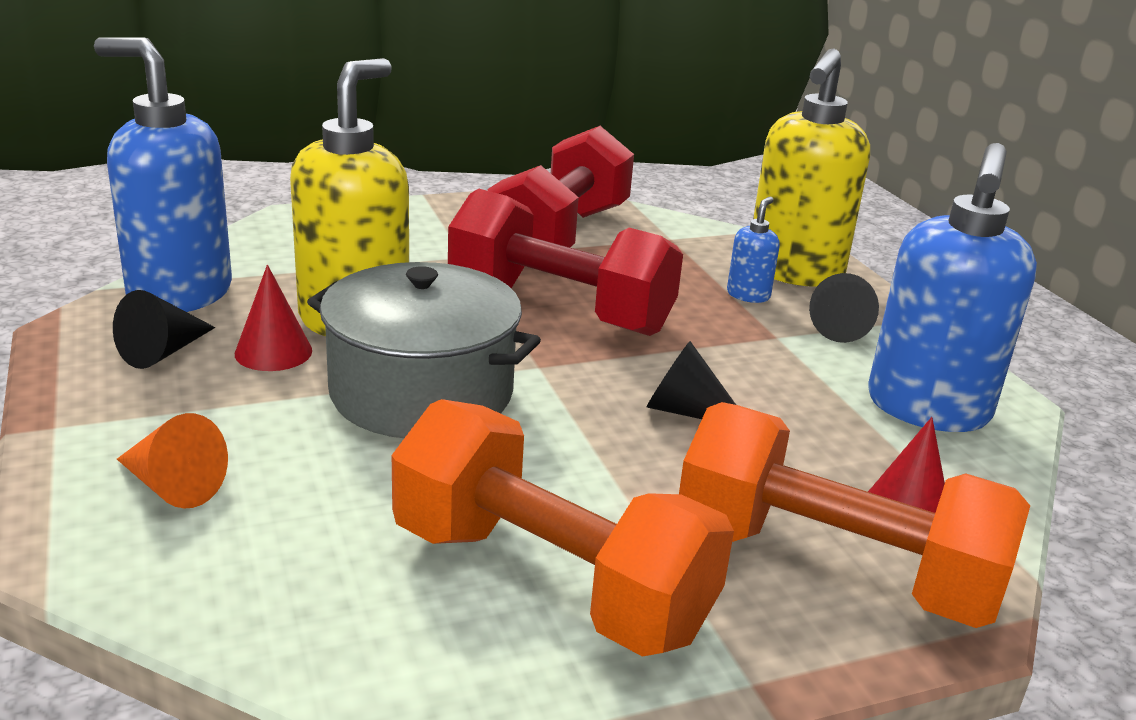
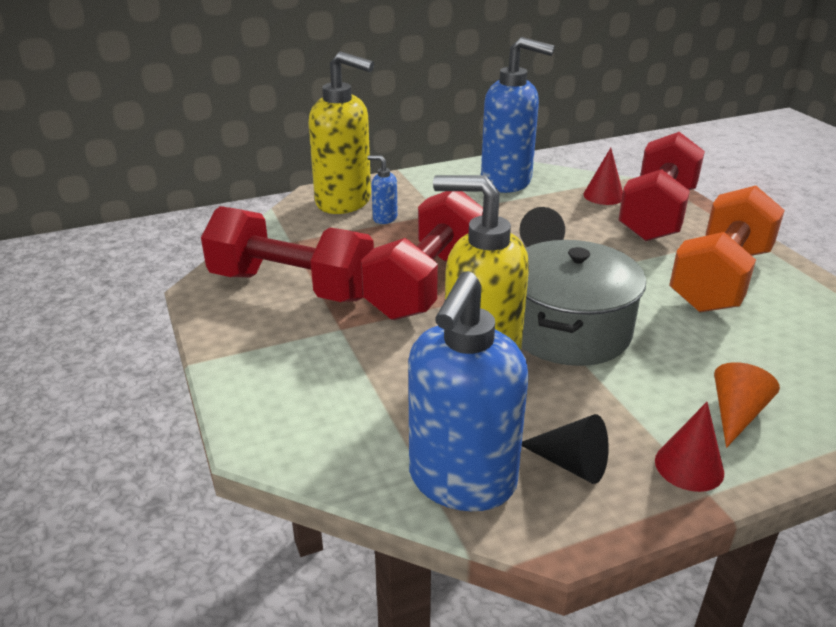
camera: 90 degrees left, 5 degrees up
(273, 352) = (544, 403): red cone -> red cone (689, 466)
(833, 567) = (657, 214): orange dumbbell -> red dumbbell
(844, 328) = (422, 193): black cone -> none

